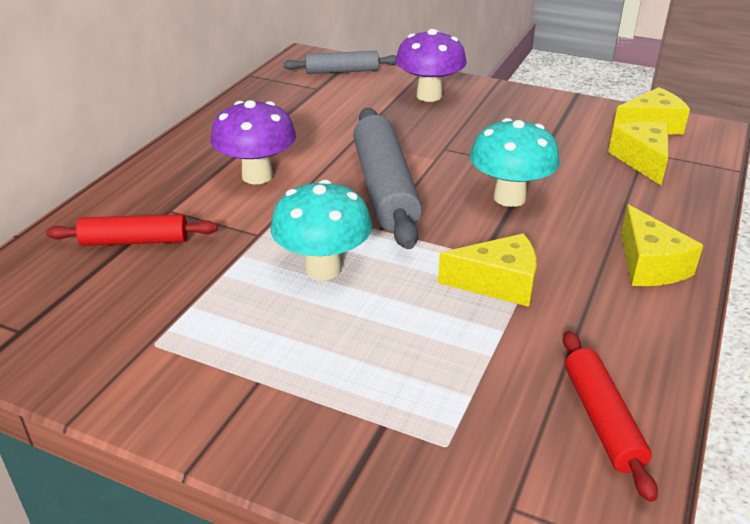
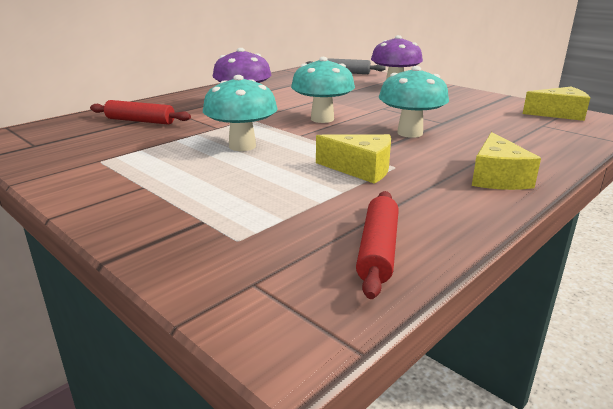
camera: 20 degrees right, 10 degrees down
(385, 188) = (322, 119): grey rolling pin -> turquoise mushroom
(642, 160) = (536, 128): yellow cheese -> none

